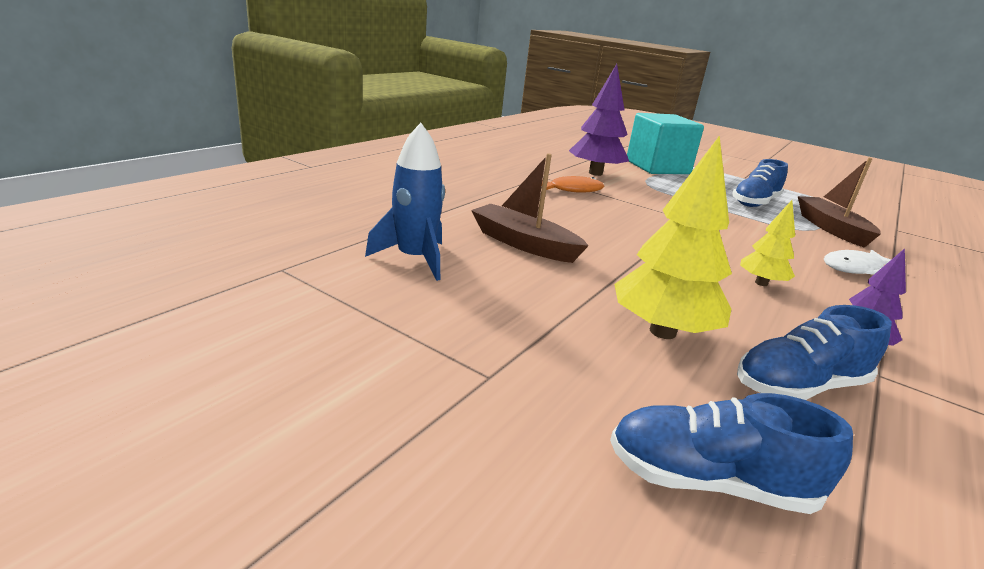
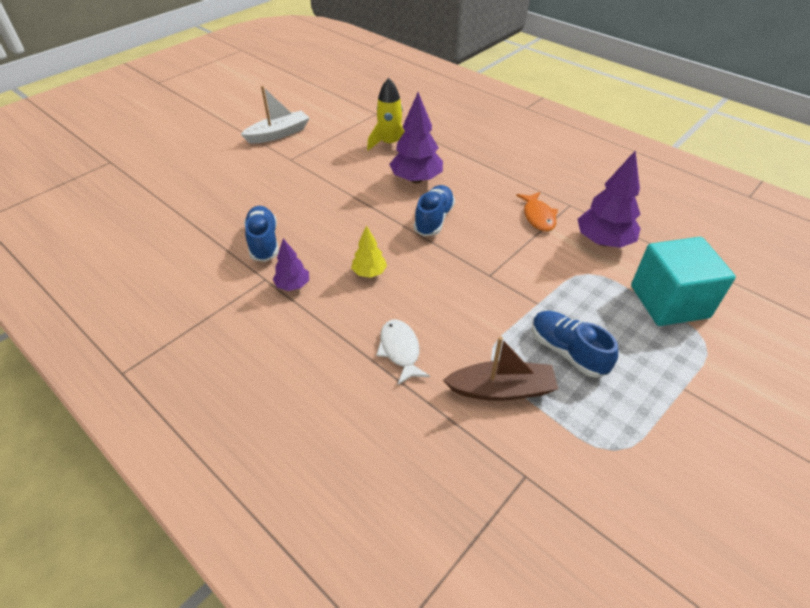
camera: 100 degrees right, 20 degrees up
(356, 410) = (278, 134): none -> white boat
(415, 259) = (390, 144): blue rocket -> yellow rocket
(523, 244) = (416, 179): brown boat -> purple tree
(662, 331) = (315, 211): yellow tree -> none
(709, 481) = (224, 197): blue shoe -> blue shoe (434, 219)

